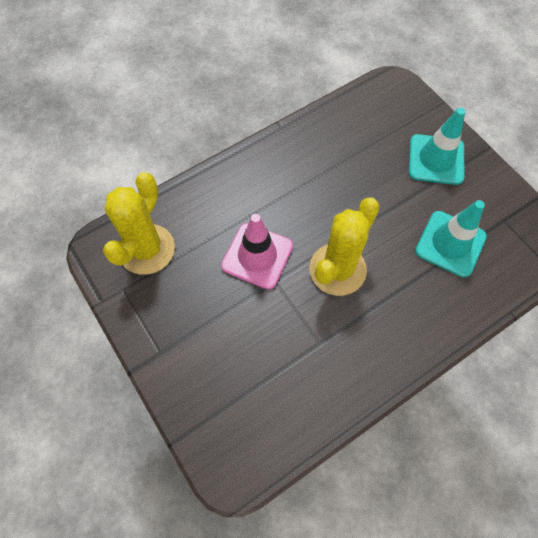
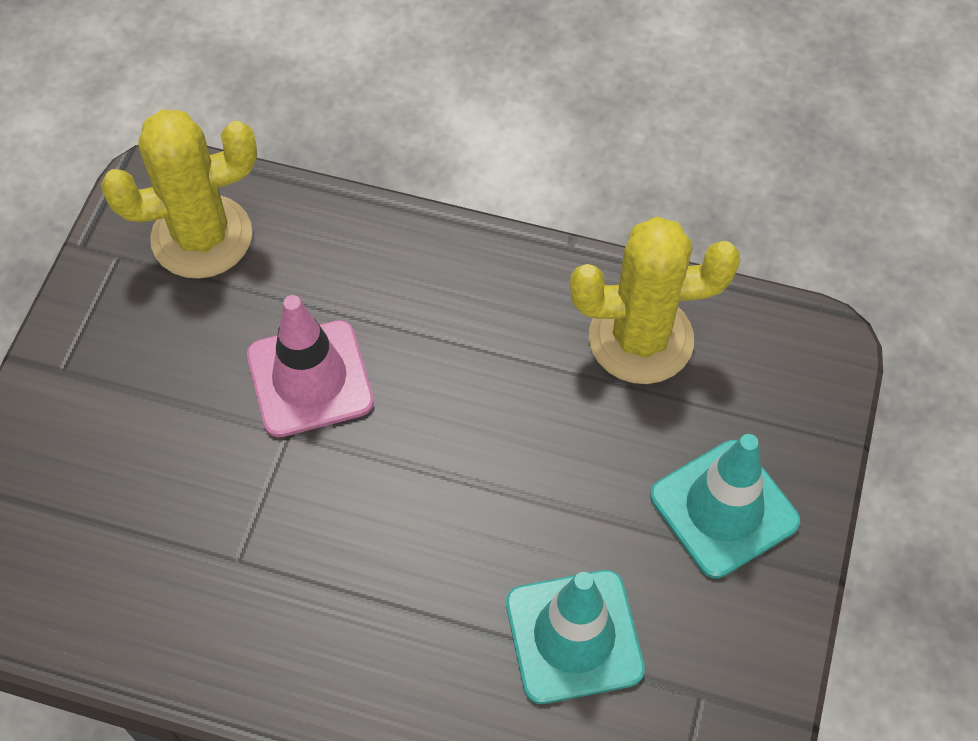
camera: 50 degrees right, 5 degrees down
(337, 269) = (380, 501): yellow cactus -> yellow cactus (641, 339)

